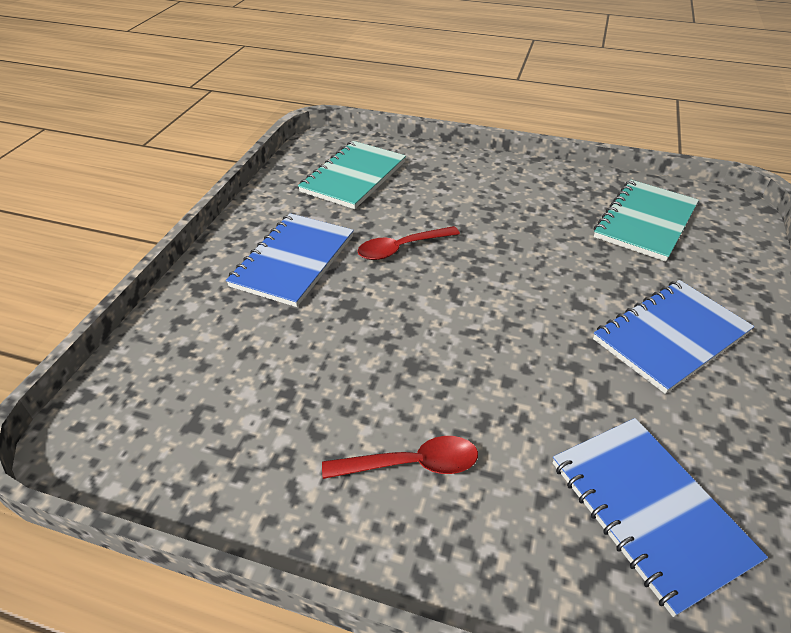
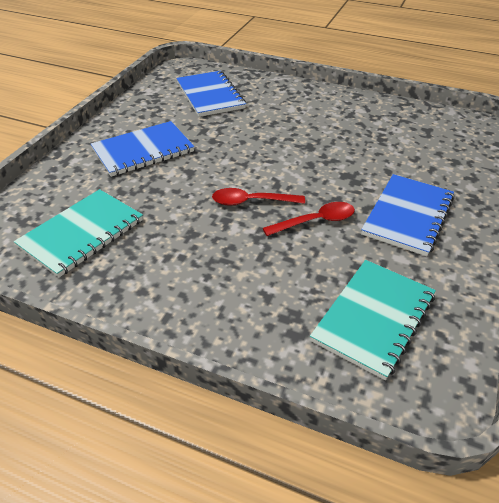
camera: 175 degrees left, 0 degrees up
(411, 464) = (312, 112): red spoon -> red spoon (252, 202)

